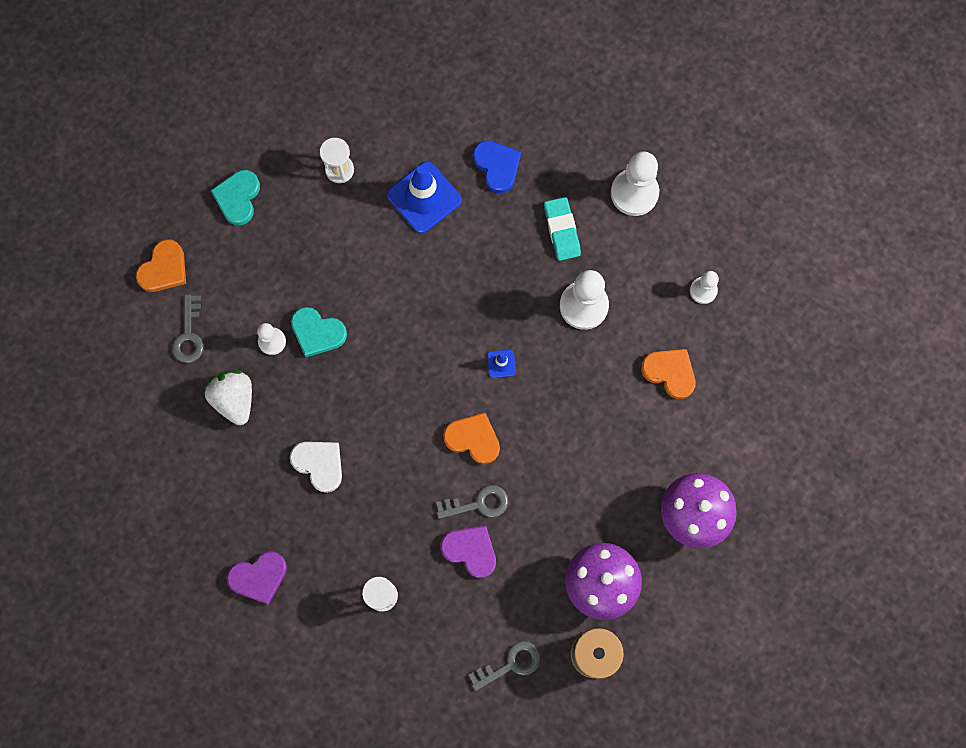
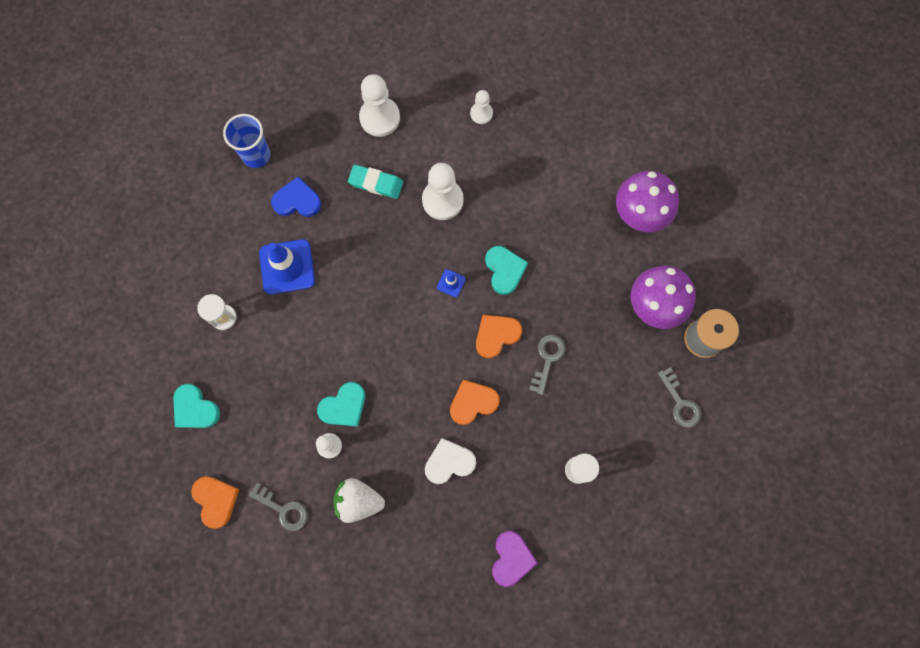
camera: 60 degrees left, 0 degrees up
(470, 550) = (579, 384): purple heart -> none
(510, 664) = (680, 402): grey key -> grey key turned 150 degrees clockwise
(520, 100) = (256, 155): none -> blue cup
(546, 409) = (504, 270): none -> turquoise heart
(670, 373) = (528, 170): orange heart -> orange heart (473, 402)

